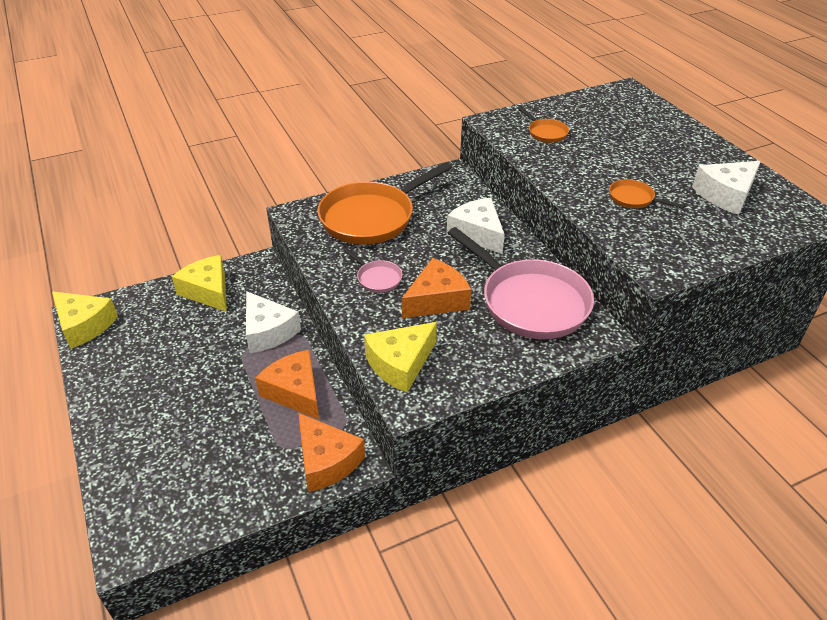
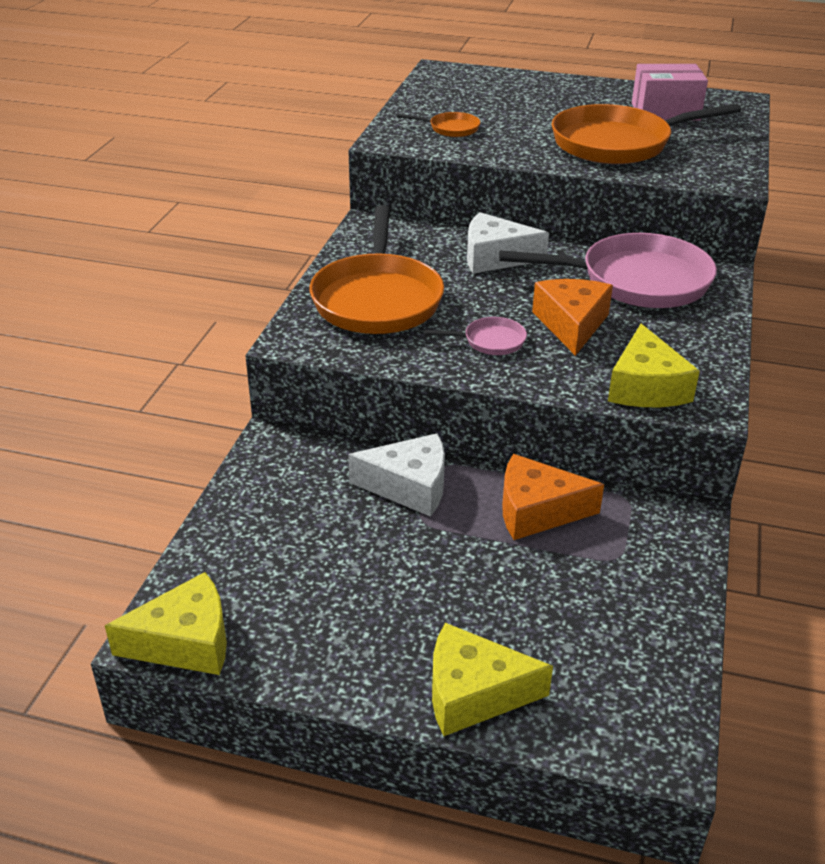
camera: 50 degrees left, 5 degrees down
(208, 291) = (268, 501): yellow cheese -> yellow cheese (473, 693)
(326, 461) = (668, 535): orange cheese -> none
(634, 199) = (618, 143): orange pan -> orange pan, size x2.29
(725, 195) = (665, 112): white cheese -> pink box

